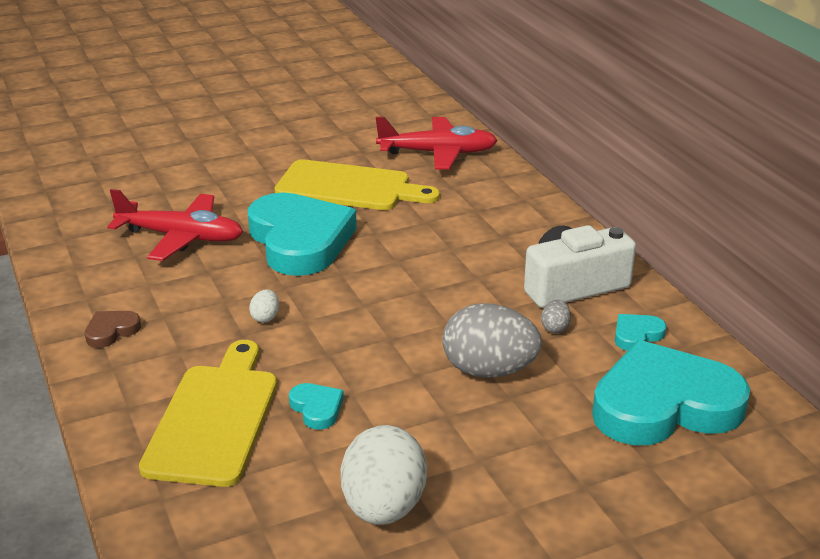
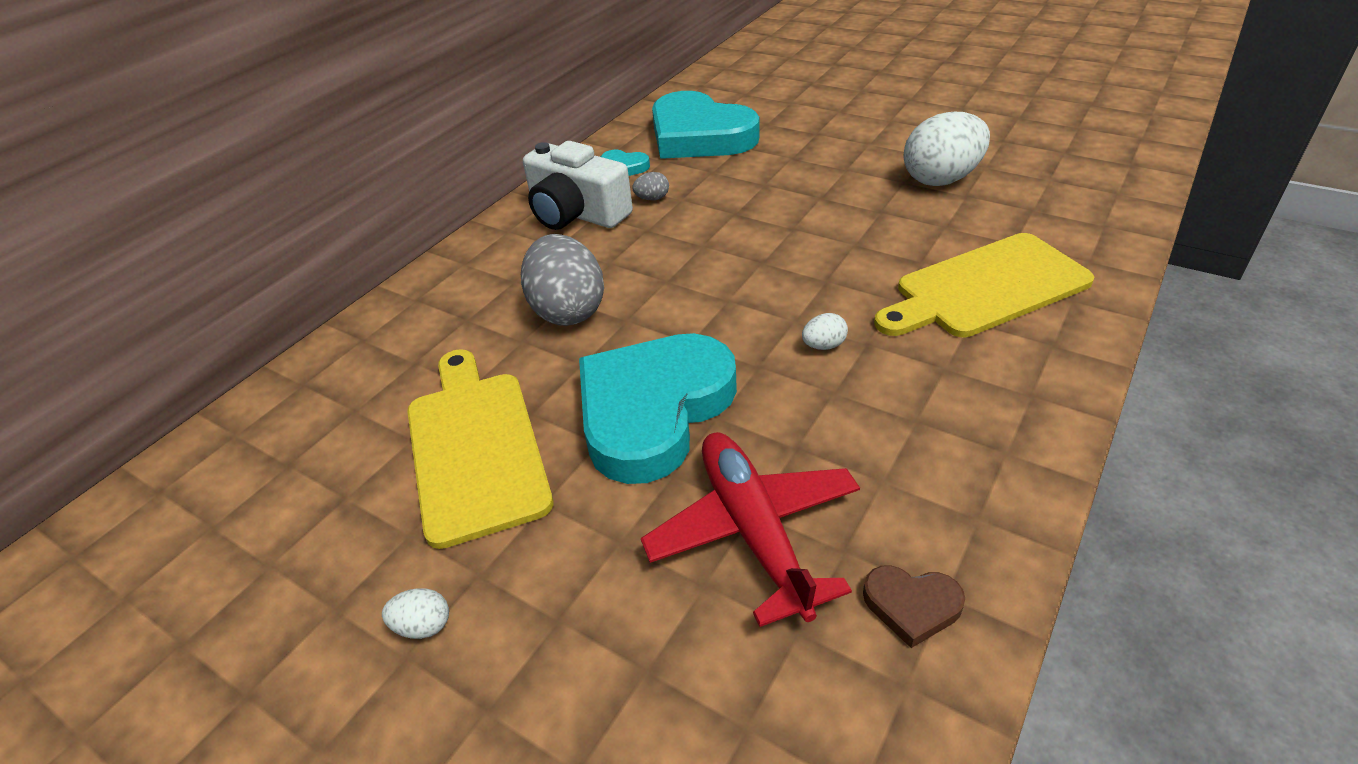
camera: 120 degrees left, 10 degrees up
(111, 331) = (993, 440): brown heart -> brown heart (911, 606)
(258, 155) = (423, 626): none -> white egg
(317, 408) = (897, 249): turquoise heart -> none
(438, 153) = (313, 418): red plane -> none
(489, 371) = (745, 202): grey egg -> grey egg (568, 310)

